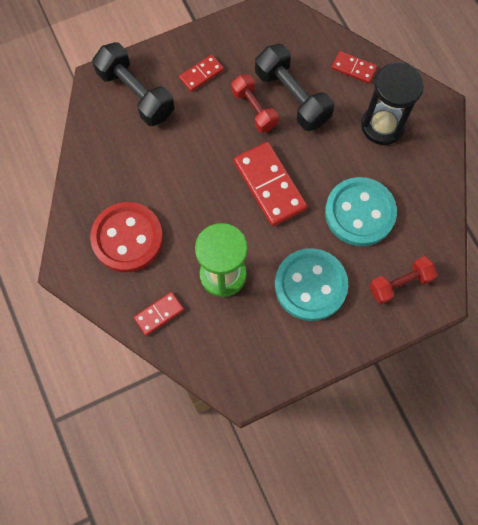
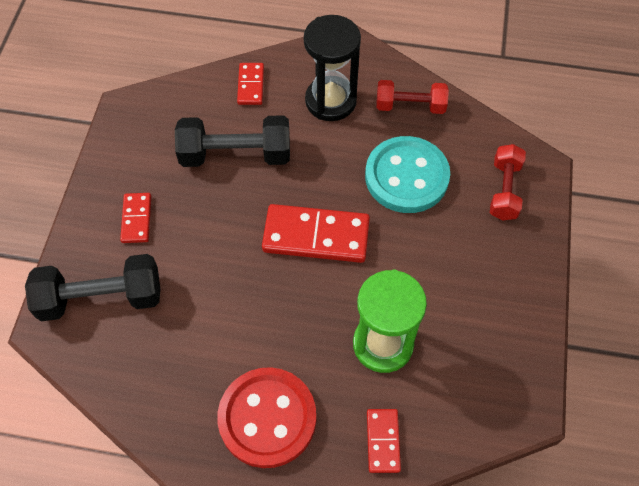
camera: 55 degrees left, 10 degrees down
(254, 109) = (220, 196): red dumbbell -> red dumbbell (410, 106)
(310, 285) = (453, 268): turquoise button -> none
(353, 68) = (251, 85): red domino -> red domino turned 60 degrees counterclockwise

